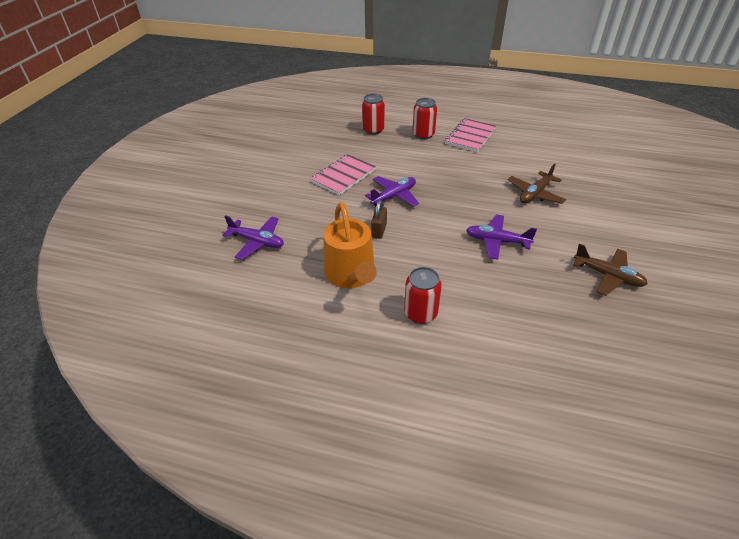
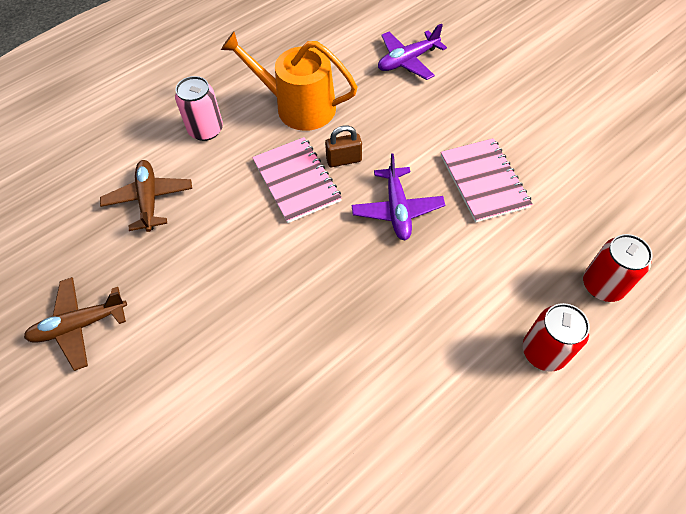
camera: 125 degrees right, 15 degrees up
(379, 231) = (344, 160): brown padlock -> brown padlock turned 60 degrees counterclockwise
(420, 313) = (206, 130): red can -> pink can
(470, 136) = (492, 427): pink notebook -> pink notebook (296, 181)
(497, 241) = (228, 258): purple plane -> none
(535, 194) = (268, 385): brown plane -> brown plane (149, 200)

